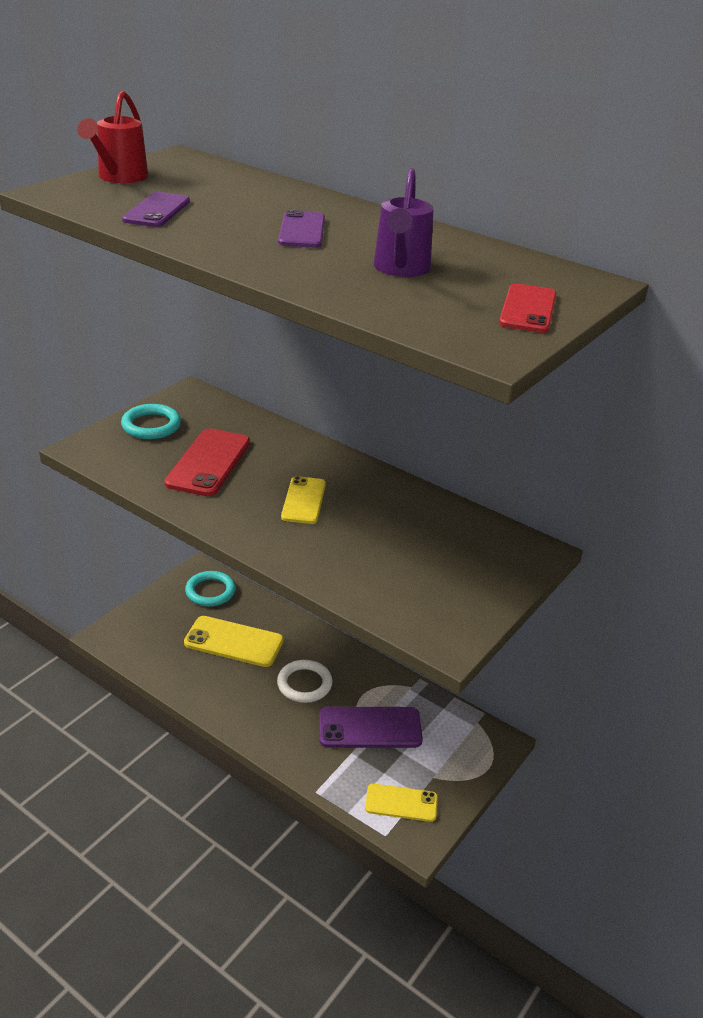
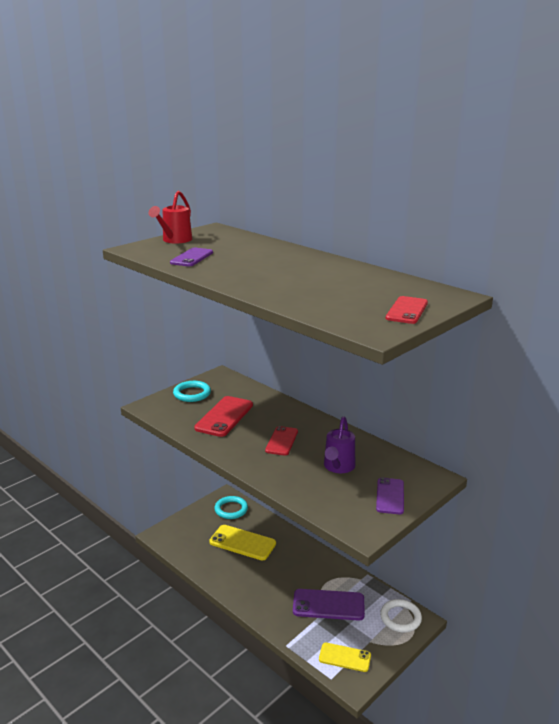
camera: 10 degrees right, 10 degrees down
(302, 230) = (276, 268): purple phone -> purple phone (390, 496)
(303, 500) = (282, 441): yellow phone -> red phone
(304, 684) = (287, 573): white ring -> white ring (400, 618)
(400, 269) = (332, 288): purple watering can -> purple watering can (338, 467)

